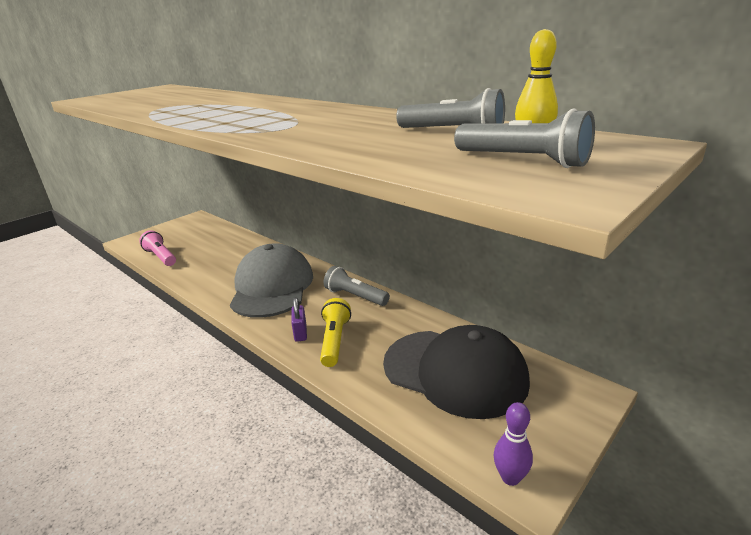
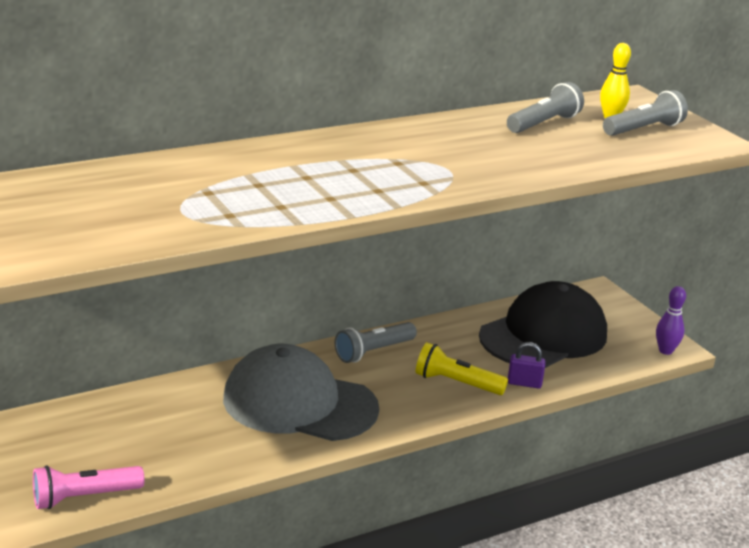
camera: 75 degrees left, 0 degrees up
(300, 333) = (427, 401): purple padlock -> purple padlock (524, 383)

